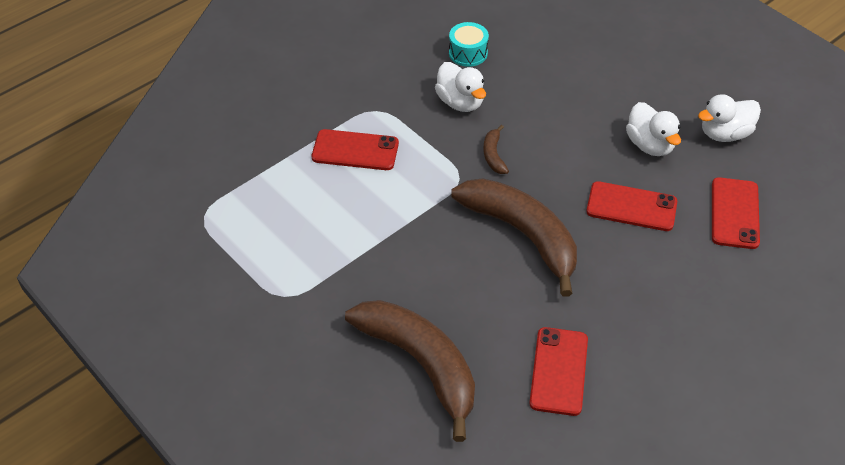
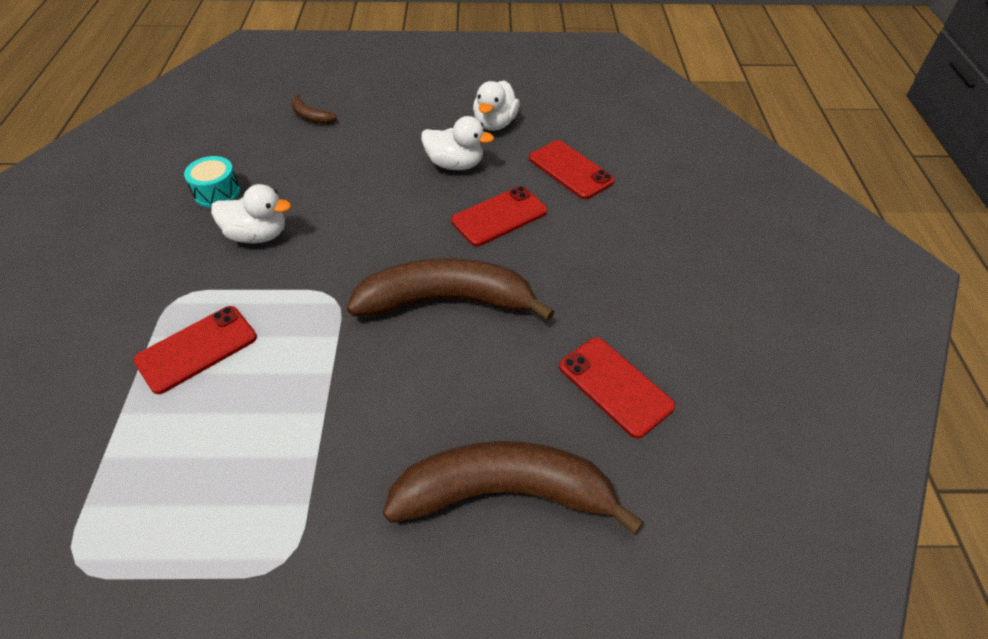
camera: 50 degrees left, 0 degrees up
(493, 155) = (341, 256): brown banana -> brown banana (311, 116)

